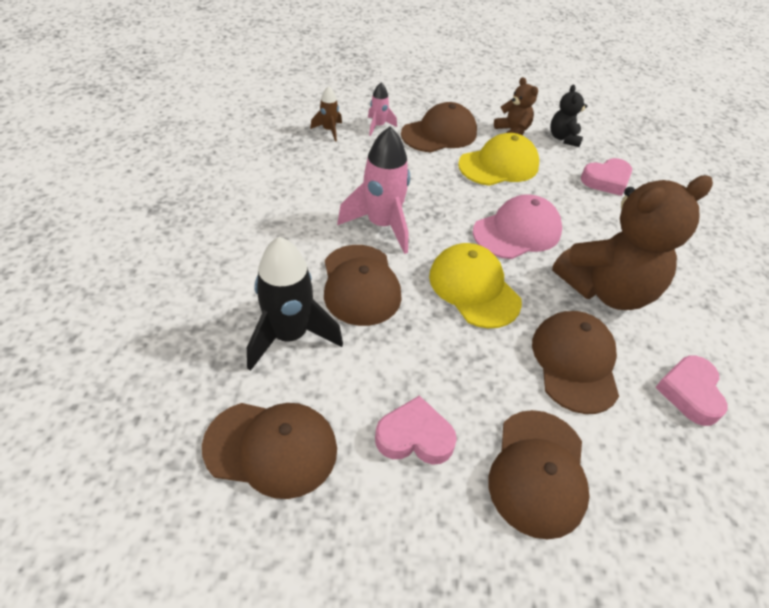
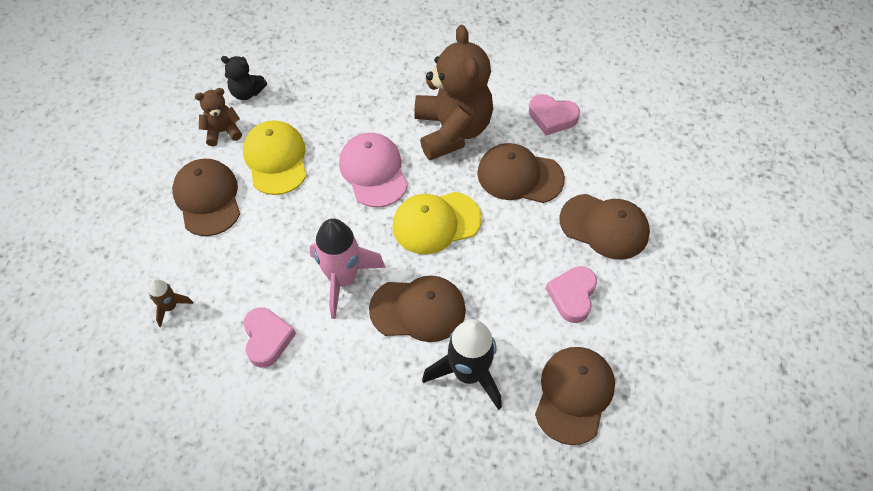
camera: 75 degrees left, 10 degrees up
(378, 126) = (176, 255): pink rocket -> none
(606, 180) = (320, 81): pink heart -> pink heart (267, 339)

